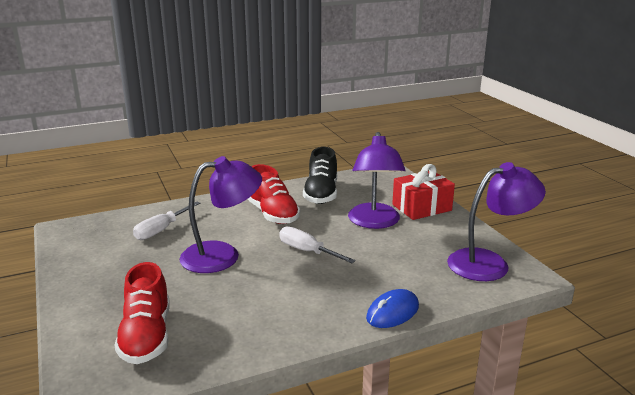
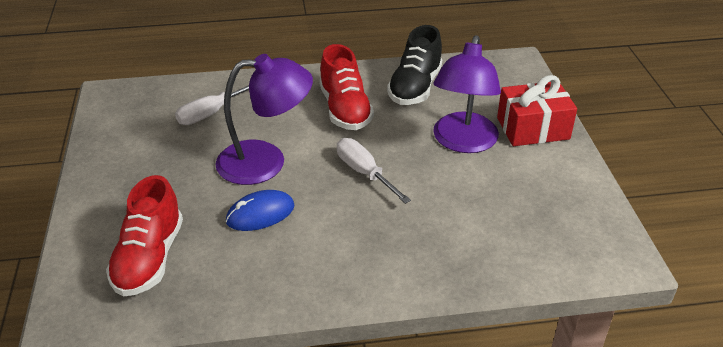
camera: 15 degrees right, 15 degrees up
(392, 312) = (428, 280): blue mouse -> blue mouse (260, 214)
(489, 263) = (581, 230): purple lamp -> none

